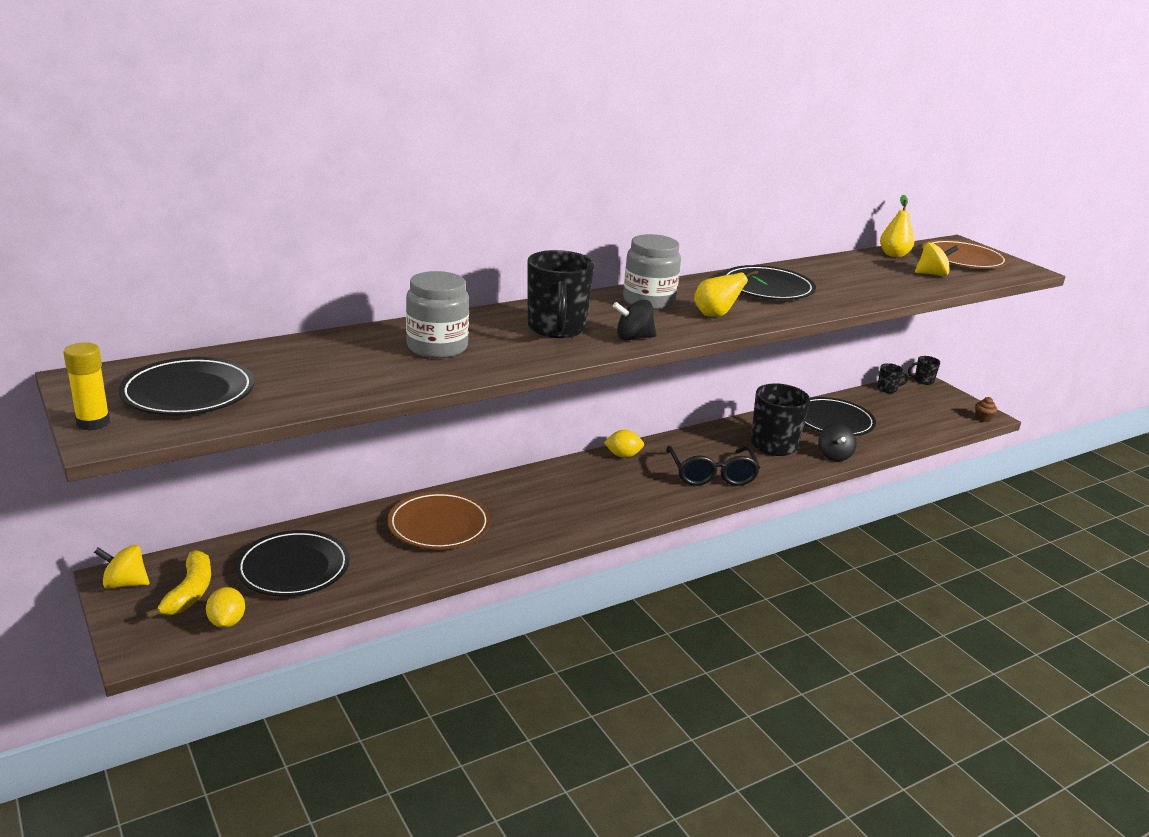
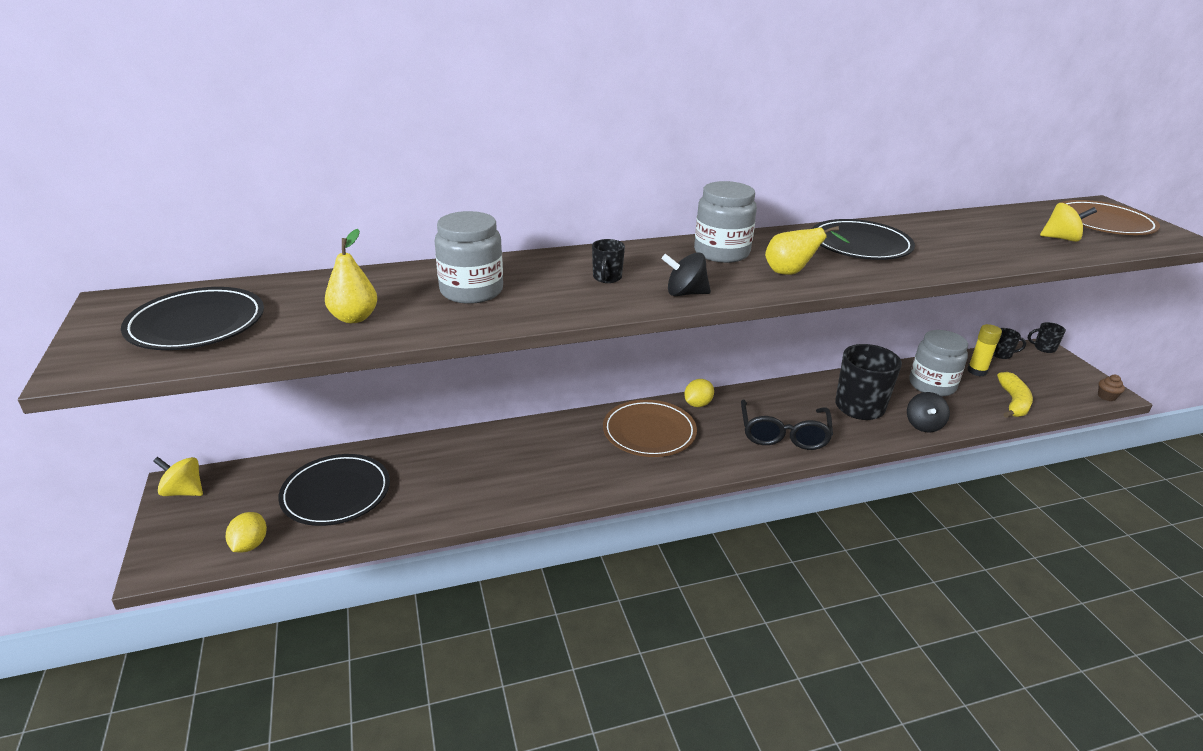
camera: 15 degrees right, 5 degrees up
(93, 423) = (83, 351): yellow glue stick -> yellow glue stick (977, 371)
(189, 592) = (233, 508): yellow banana -> yellow banana (1013, 402)
(439, 525) = (489, 462): brown plate -> brown plate (649, 432)
(556, 329) = (607, 278): black mug -> black mug, size x0.47
(623, 455) = (697, 404): yellow lemon -> yellow lemon turned 60 degrees counterclockwise
(833, 421) = (932, 385): black plate -> grey jar
(894, 255) = (1020, 214): yellow pear -> yellow pear (354, 318)

